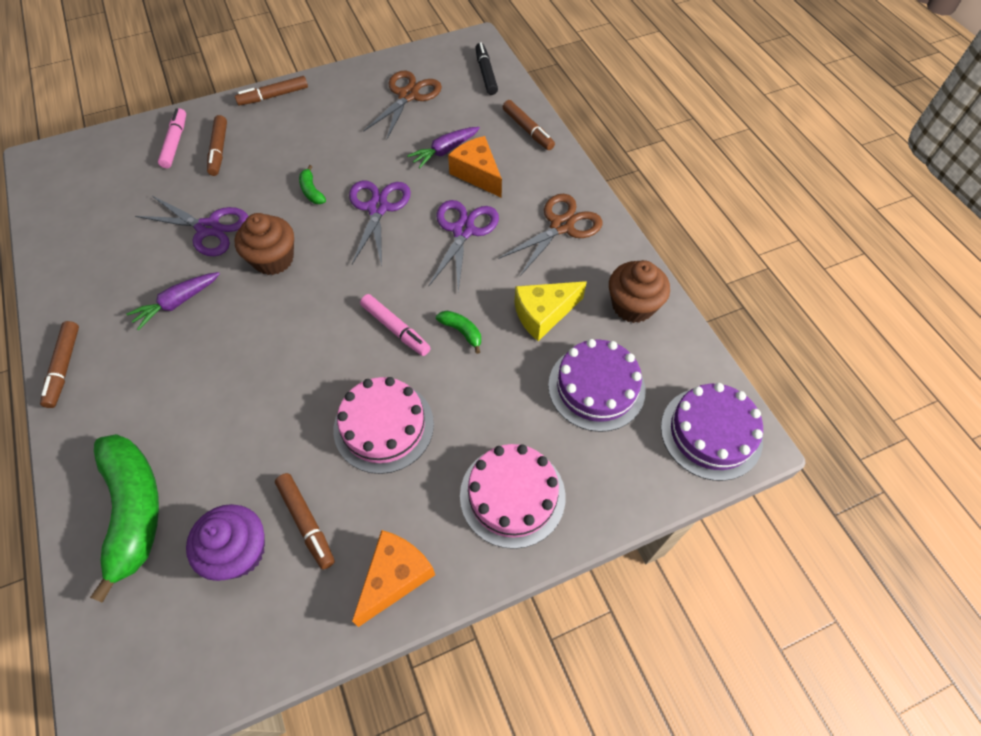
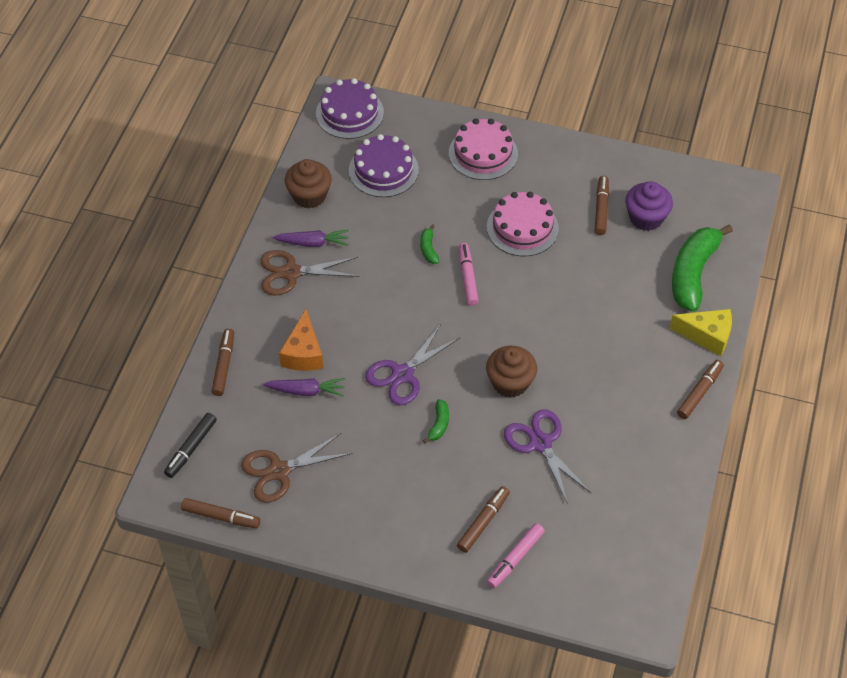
camera: 140 degrees left, 5 degrees down
(177, 303) = (599, 392): purple carrot -> purple carrot (313, 243)
(273, 96) = (393, 557): brown marker -> brown marker (221, 517)
(395, 577) = (573, 158): orange cheese -> none
(463, 231) = (360, 314): purple scissors -> none
(543, 314) = (368, 226): yellow cheese -> yellow cheese (707, 336)

